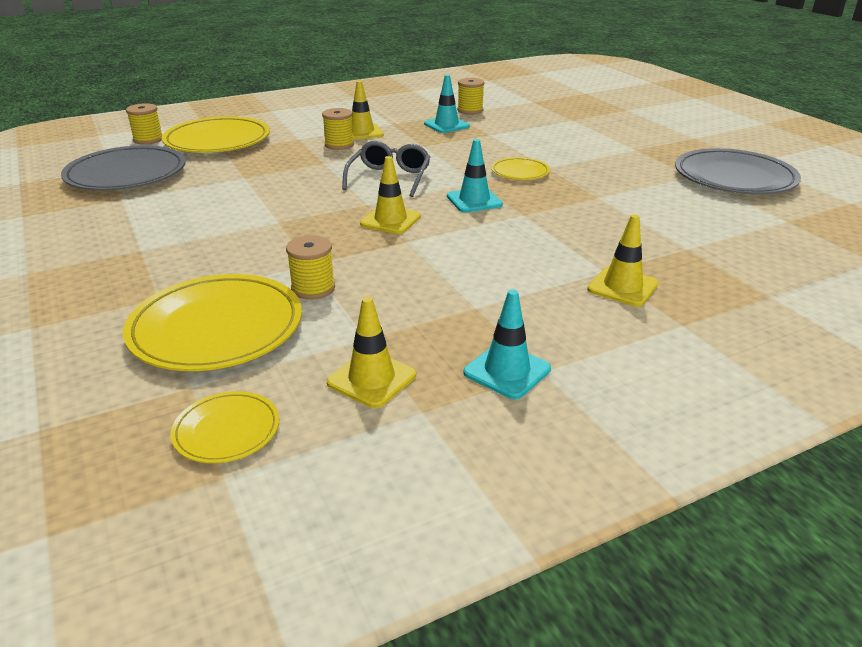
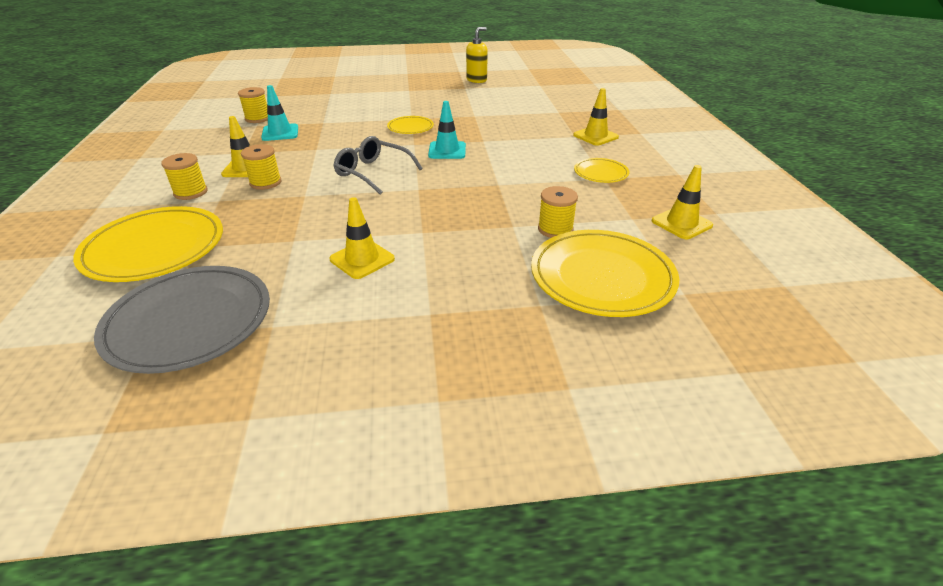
camera: 70 degrees left, 5 degrees up
(148, 139) = (73, 301): yellow spool -> yellow spool (191, 192)
(226, 430) = (736, 281): yellow plate -> yellow plate (600, 173)
(390, 220) = (457, 184): yellow traffic cone -> yellow traffic cone (362, 259)
(507, 371) = (677, 183): turquoise traffic cone -> none
(734, 177) = (476, 80): grey plate -> yellow soap dispenser

